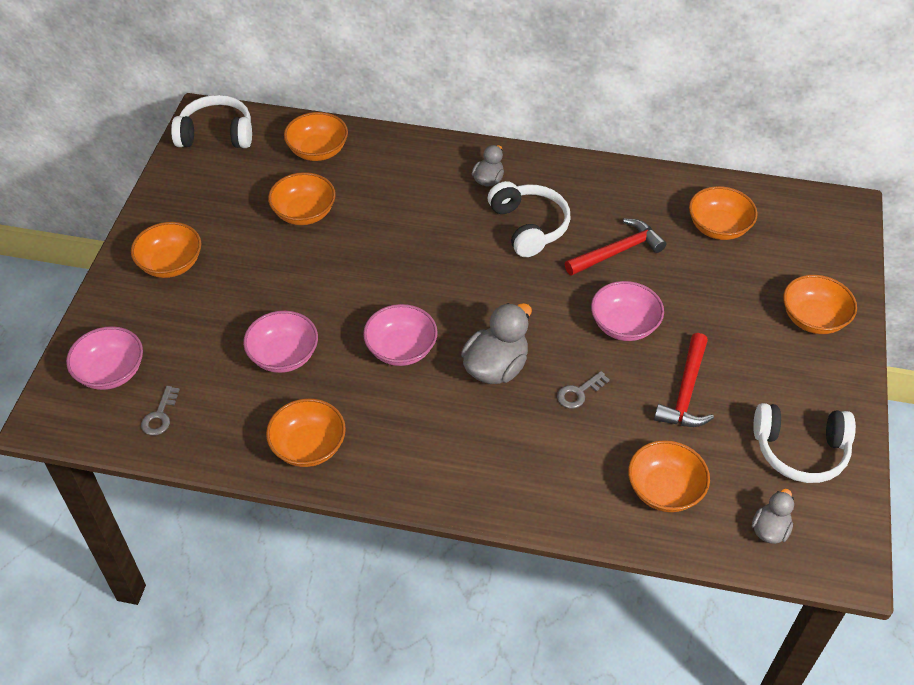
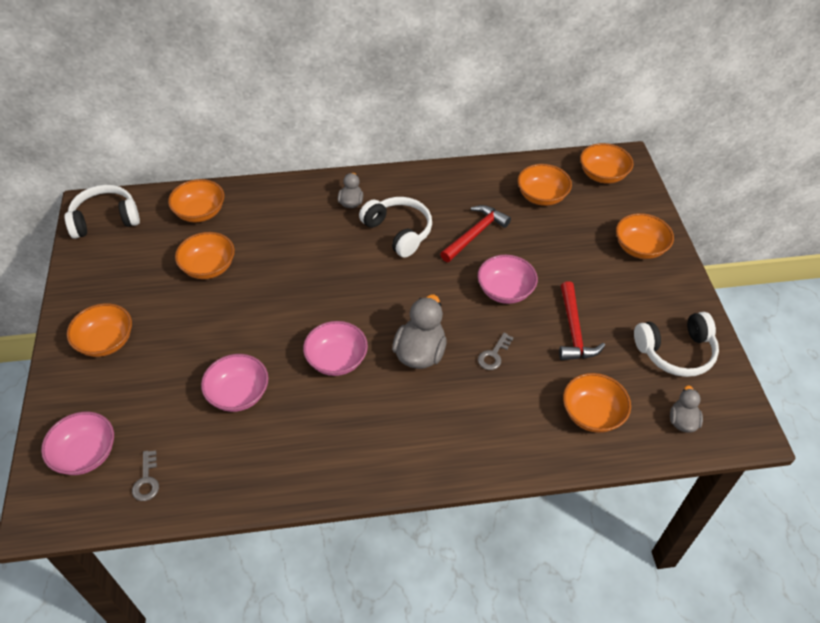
camera: 20 degrees left, 0 degrees up
(308, 446) = (291, 467): orange bowl -> orange bowl (602, 175)

